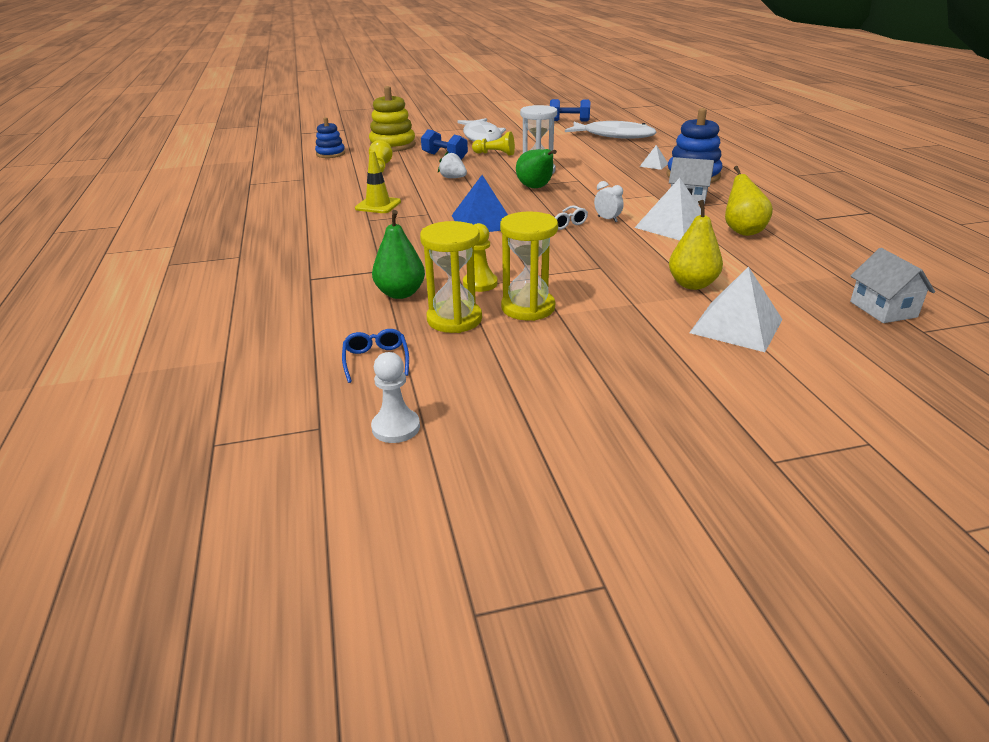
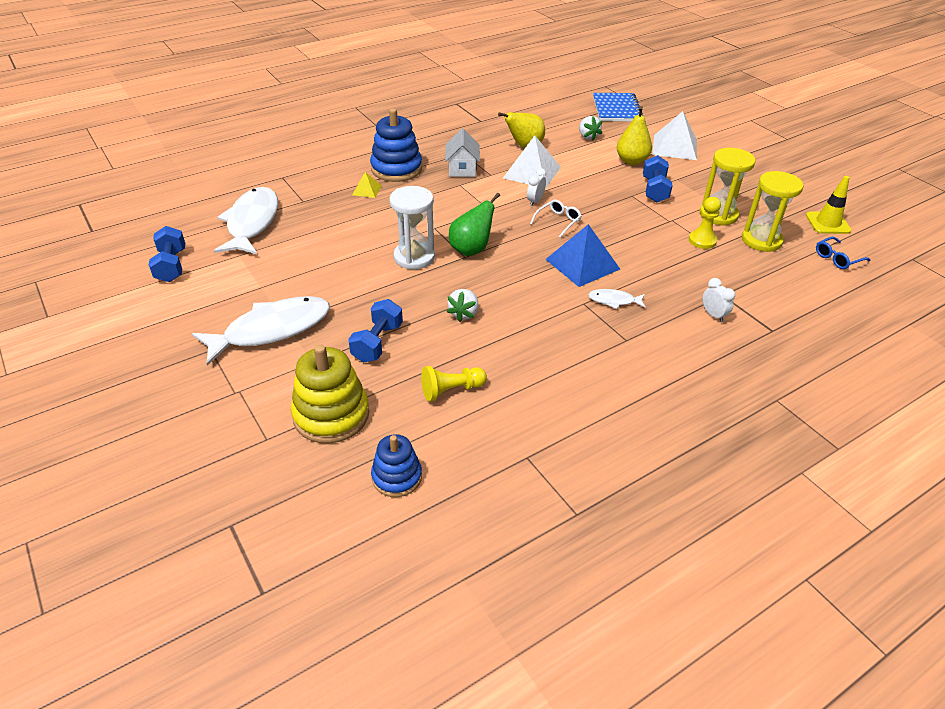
camera: 110 degrees left, 10 degrees up
(359, 258) = (713, 315): none -> white clock
(378, 205) = (583, 346): yellow traffic cone -> yellow traffic cone (828, 223)
(396, 427) = (882, 234): white pawn -> none
(400, 293) = (750, 273): green pear -> none
(420, 224) = (614, 301): none -> white fish
(495, 154) = (353, 301): yellow pawn -> none
(607, 282) = (654, 190): none -> blue dumbbell
(654, 165) = (367, 190): white pyramid -> yellow pyramid
(772, 270) = (587, 137): none -> white strawberry
(883, 309) = (616, 109): white house -> blue notebook

